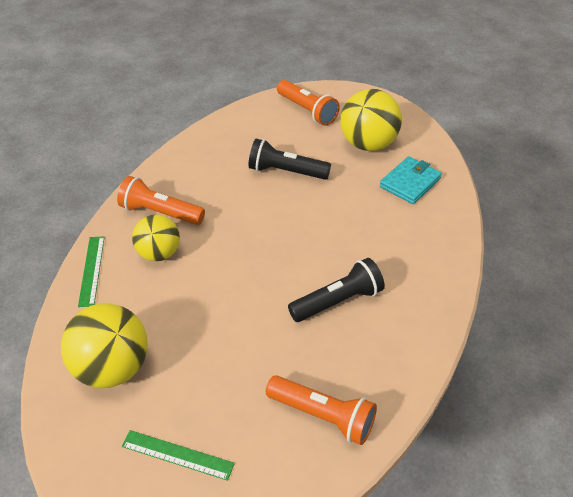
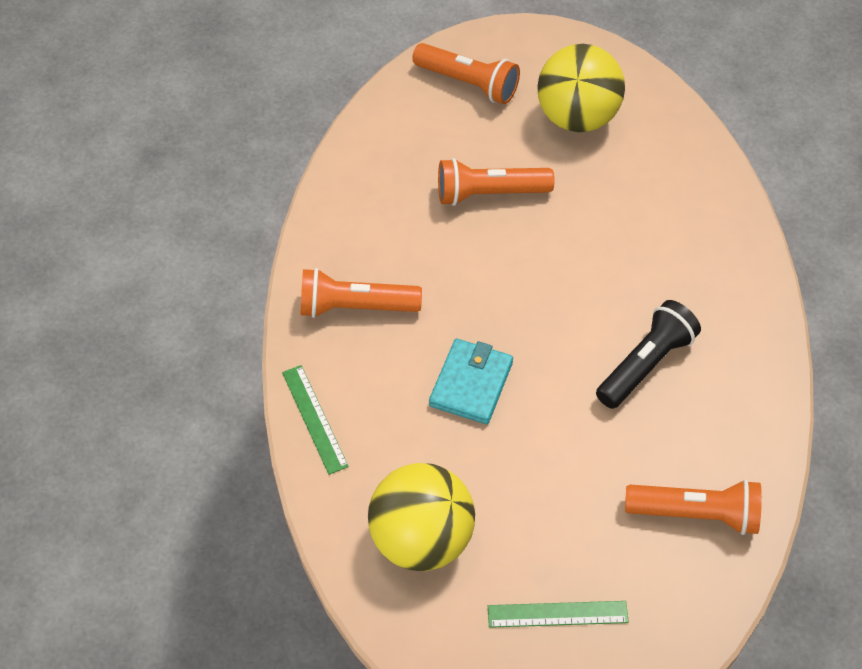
camera: 20 degrees left, 10 degrees up
(159, 253) = (388, 367): yellow ball -> none
(286, 172) = (489, 193): black flashlight -> orange flashlight
(410, 183) = (657, 165): turquoise wallet -> turquoise wallet (471, 384)

